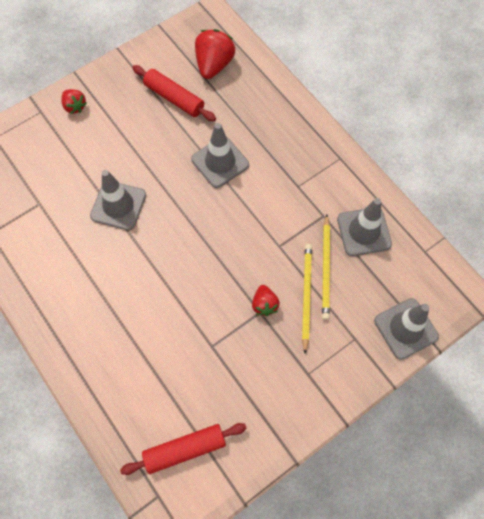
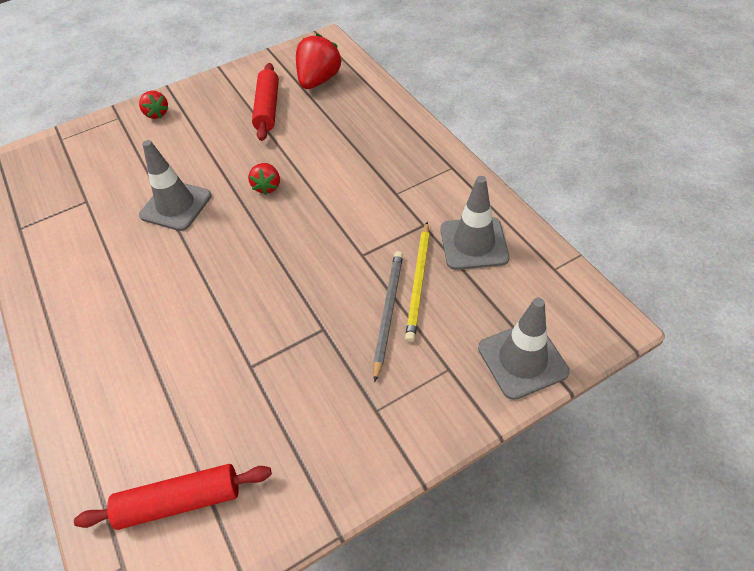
camera: 10 degrees right, 15 degrees down
(174, 98) = (268, 108): red rolling pin -> red rolling pin turned 45 degrees clockwise
(220, 162) = (306, 167): grey traffic cone -> none
(264, 304) = (331, 319): red strawberry -> red strawberry (267, 186)
(306, 295) = (388, 312): yellow pencil -> grey pencil

